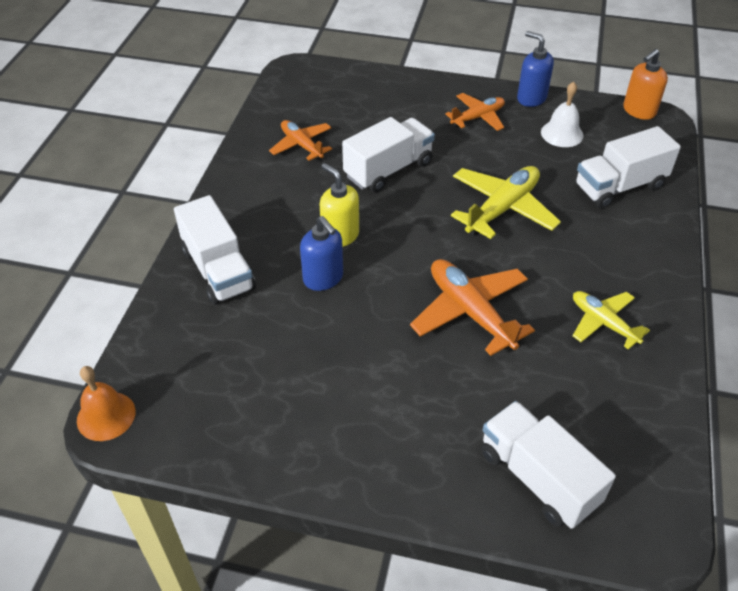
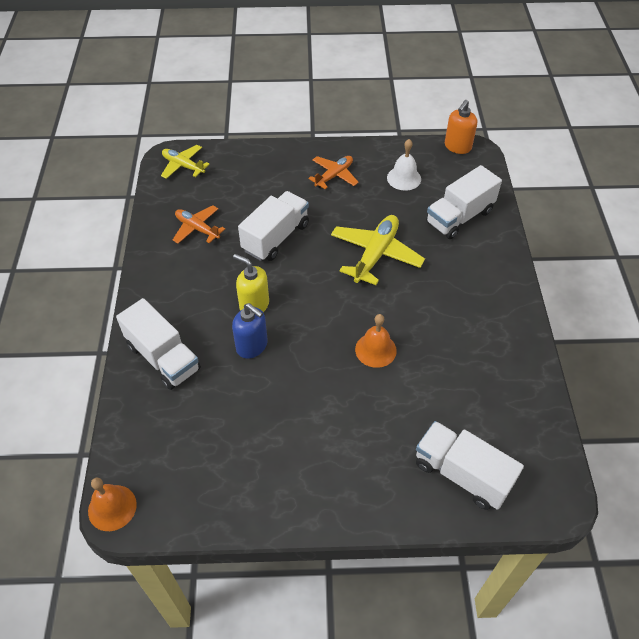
camera: 15 degrees left, 5 degrees up
(470, 312) = (375, 350): orange plane -> orange bell
(531, 98) = (371, 150): blue soap dispenser -> none
(603, 323) = (476, 336): yellow plane -> yellow plane (183, 166)

